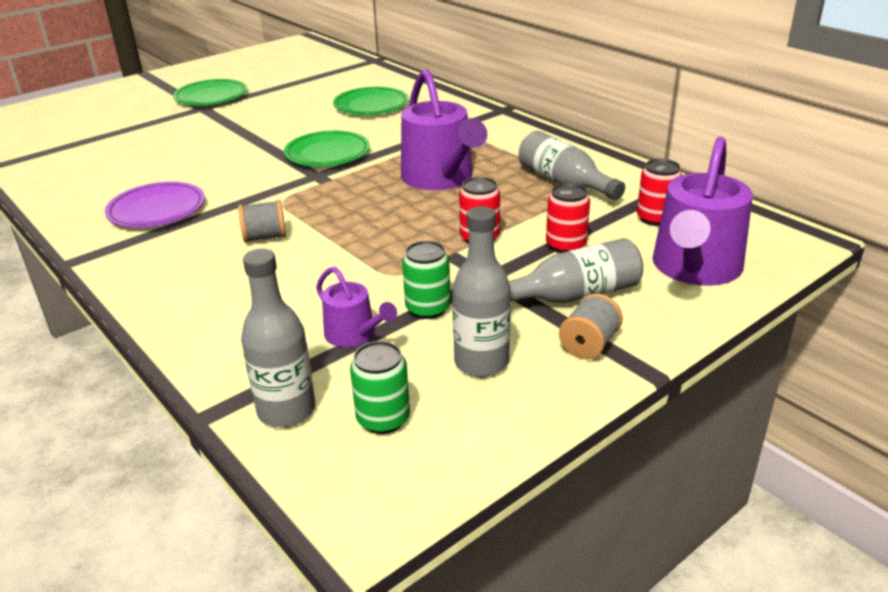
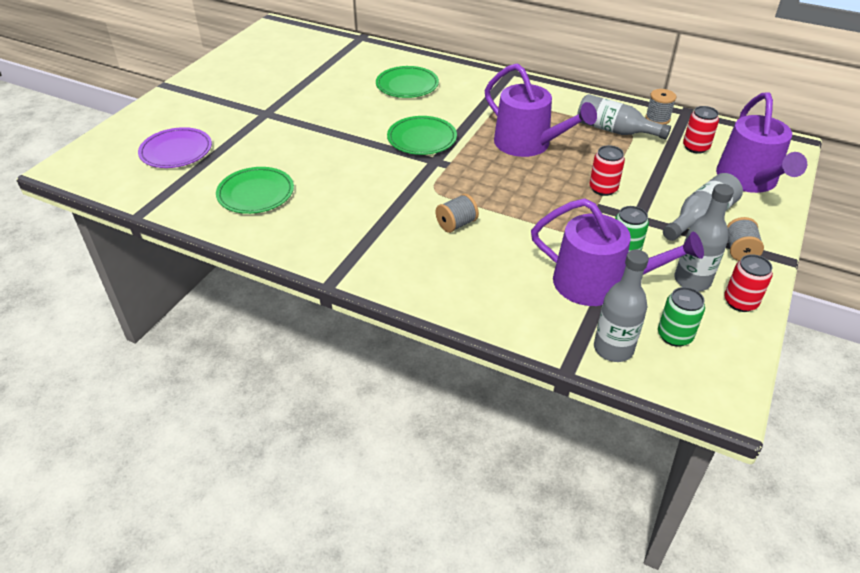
camera: 25 degrees left, 10 degrees up
(157, 210) = (344, 220): purple plate -> purple plate (176, 151)
(211, 97) = (260, 100): green plate -> green plate (256, 194)
(354, 334) = (598, 284): purple watering can -> purple watering can, size x1.94
(566, 245) = (661, 181): red can -> red can (740, 302)
(636, 180) = (657, 118): none -> grey spool

